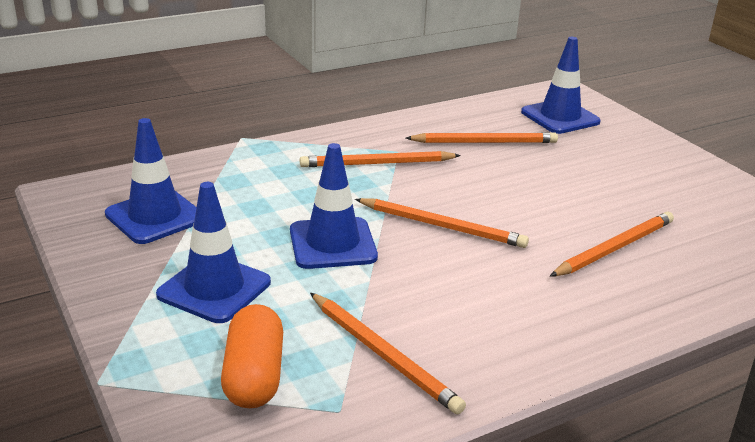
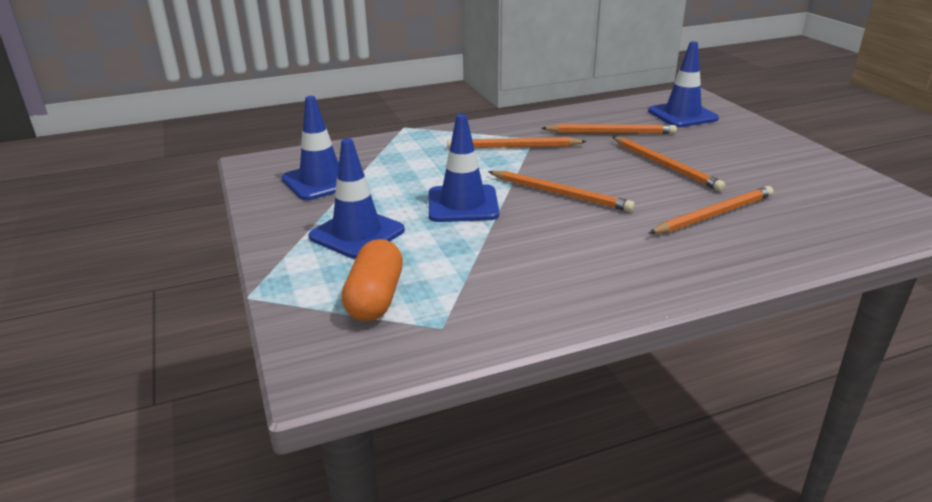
camera: 10 degrees right, 0 degrees up
(383, 354) = (488, 287): orange pencil -> orange pencil (665, 166)

